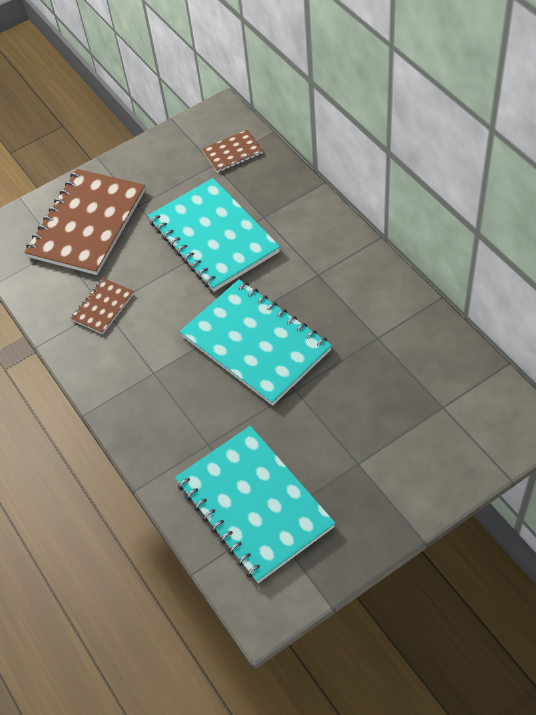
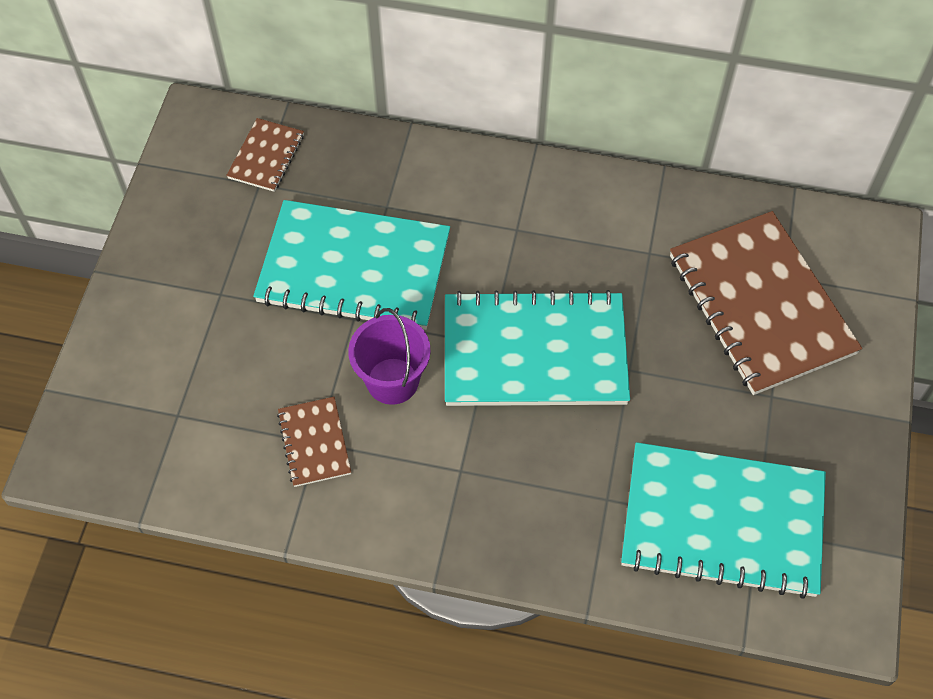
camera: 50 degrees left, 5 degrees up
(87, 224) = (179, 360): brown notebook -> brown notebook (761, 304)
(170, 305) = (392, 381): none -> purple bucket

